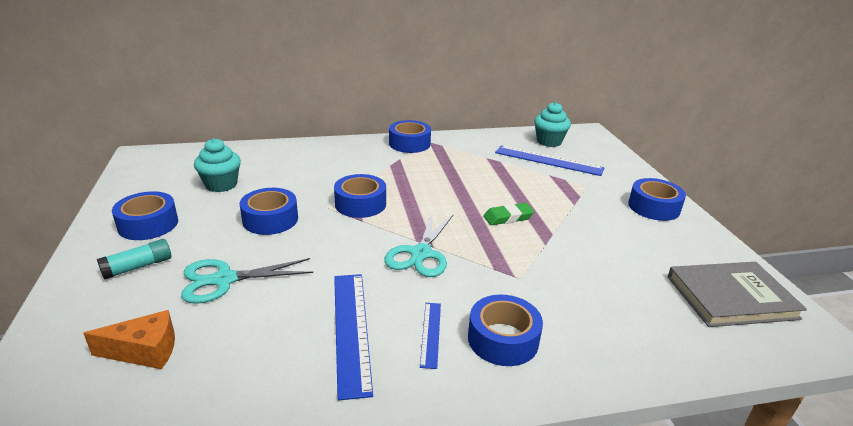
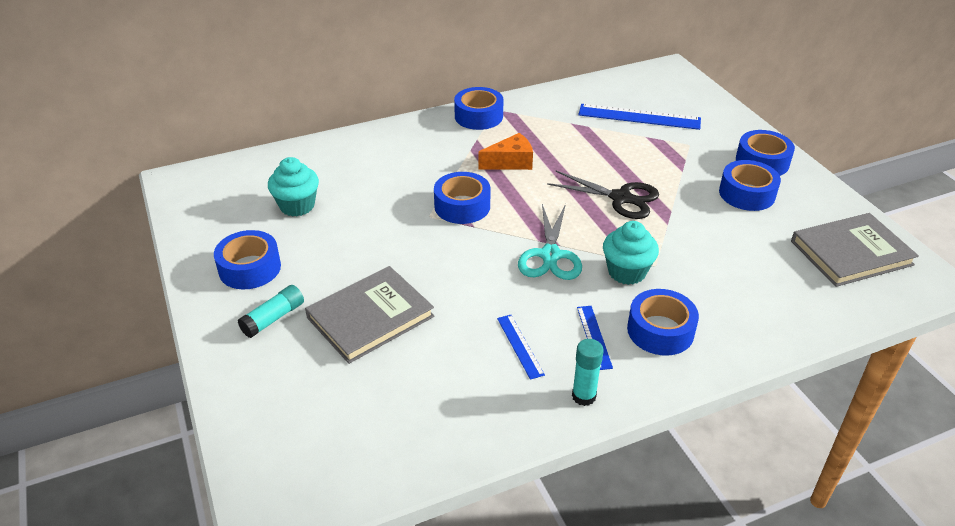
camera: 10 degrees left, 10 degrees up
(144, 351) = (340, 401): orange cheese -> orange cheese (510, 162)
(224, 280) = (370, 317): turquoise scissors -> grey book
(270, 219) = (377, 241): blue tape -> blue tape (747, 194)
(351, 329) = (520, 346): blue ruler -> blue ruler, size x0.53
(393, 392) = (584, 396): none -> turquoise glue stick
(508, 217) = (621, 198): green eraser -> black scissors
(549, 141) = (632, 90): turquoise cupcake -> turquoise cupcake (626, 272)

